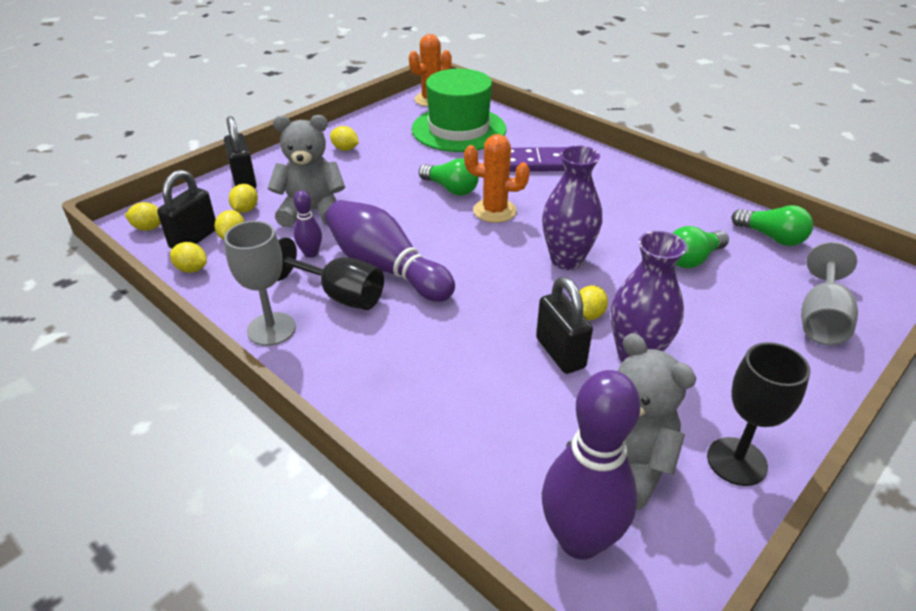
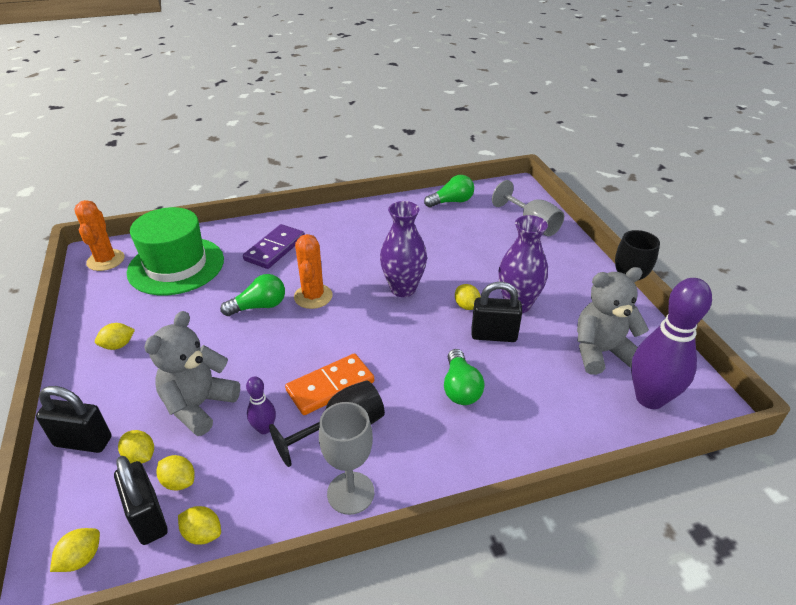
camera: 60 degrees left, 0 degrees up
(192, 269) = (203, 534): yellow lemon -> yellow lemon turned 60 degrees clockwise
(386, 268) = (330, 386): purple bowling pin -> orange domino
(494, 211) = (313, 296): orange cactus -> orange cactus turned 45 degrees counterclockwise
(692, 259) = (447, 239): green light bulb -> green light bulb (460, 388)

